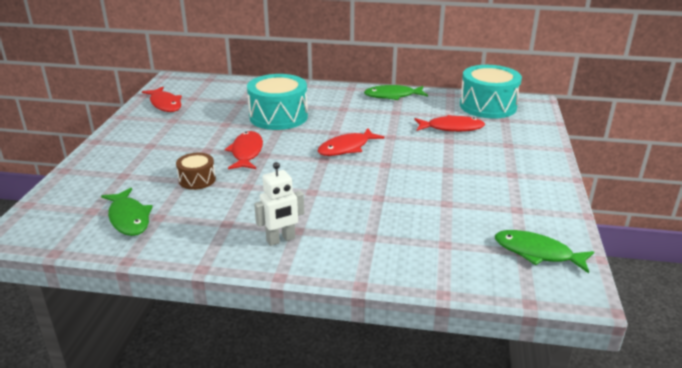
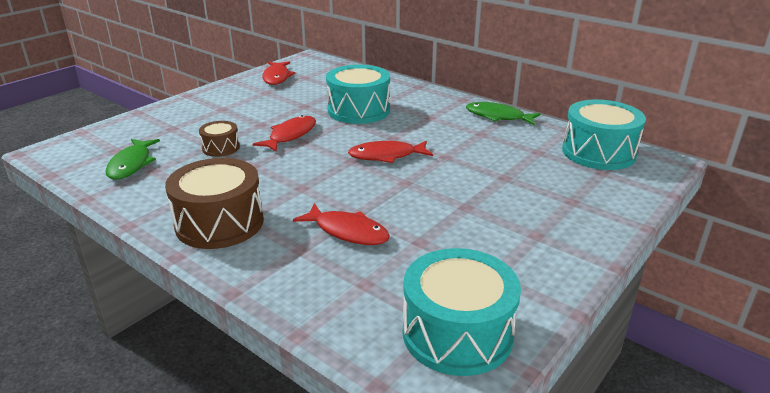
camera: 30 degrees right, 0 degrees up
(281, 240) = (219, 223): white robot -> brown drum
(451, 128) = (524, 165): red fish -> red fish (347, 231)
(537, 253) = (457, 333): green fish -> turquoise drum

